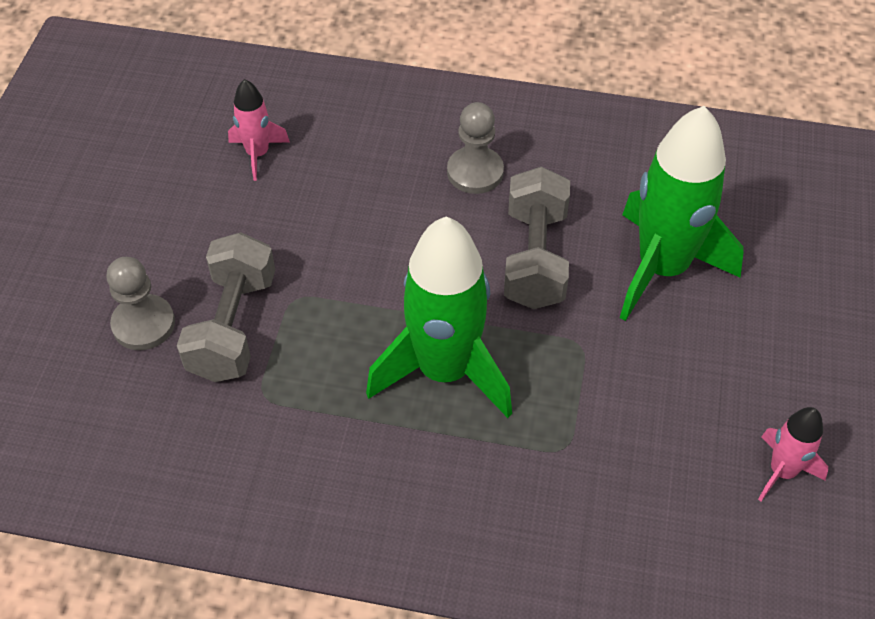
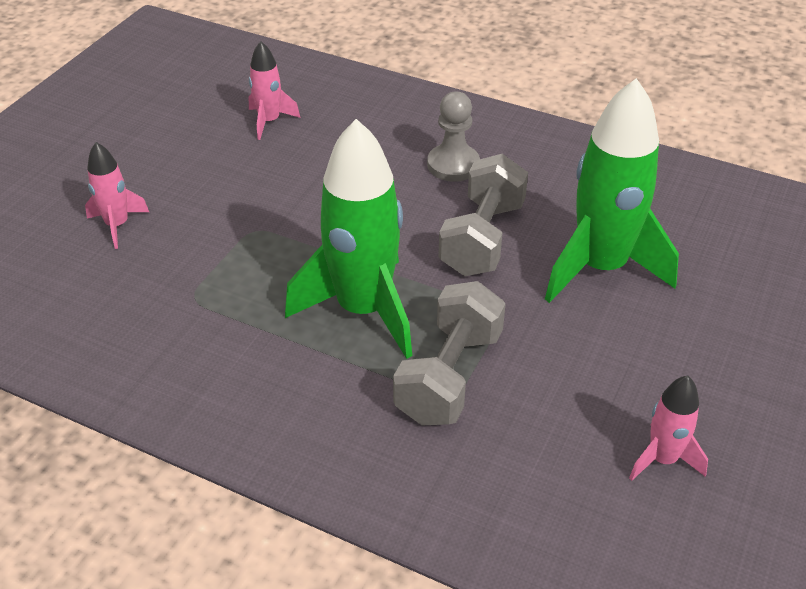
camera: 15 degrees right, 10 degrees down
(143, 324) = (117, 225): grey pawn -> pink rocket
(232, 326) = (191, 241): grey dumbbell -> grey dumbbell (449, 376)

